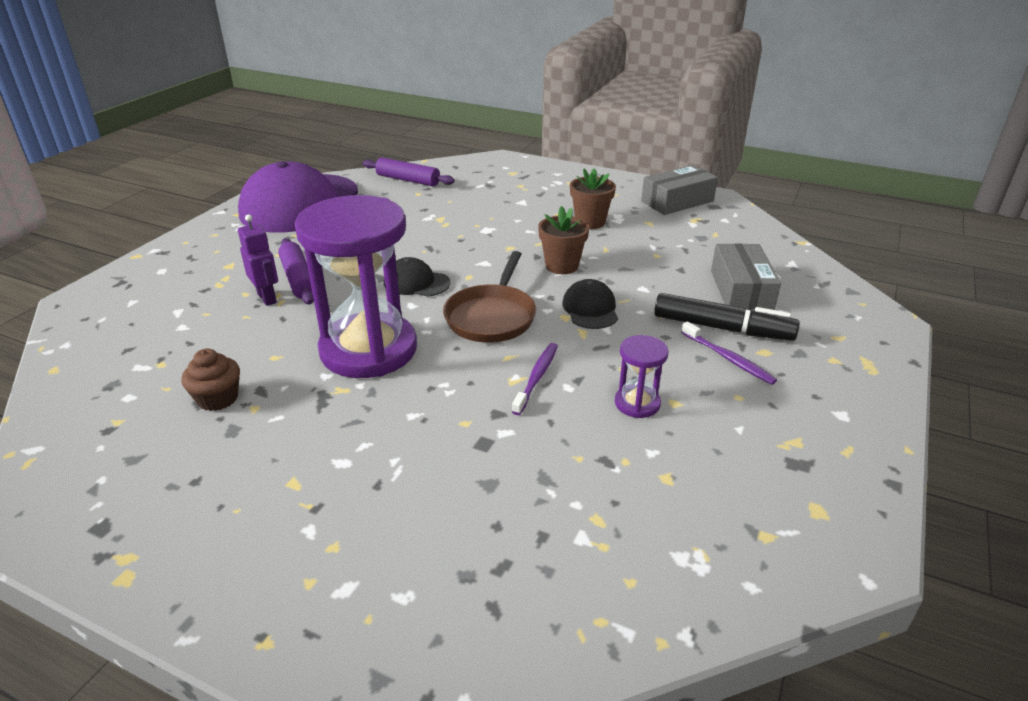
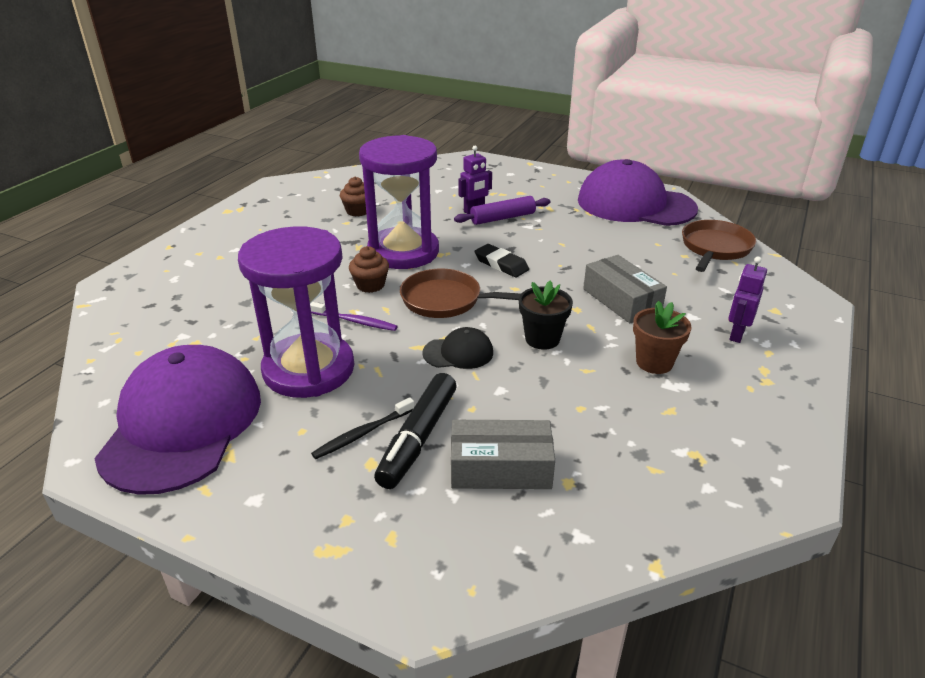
camera: 90 degrees right, 0 degrees up
(408, 180) = (715, 248): purple rolling pin -> brown pan
(416, 283) = (501, 264): black cap -> black eraser
(452, 371) = (370, 285): none -> brown cupcake
(547, 189) = (736, 334): none -> purple robot
(562, 266) = (542, 339): brown flower pot -> black flower pot
(637, 403) = (309, 369): purple hourglass -> purple hourglass, size x2.34
(677, 201) = (753, 445): grey box -> grey box (621, 300)
(729, 359) = (362, 434): purple toothbrush -> black toothbrush
(763, 490) = (182, 424): none -> purple cap

